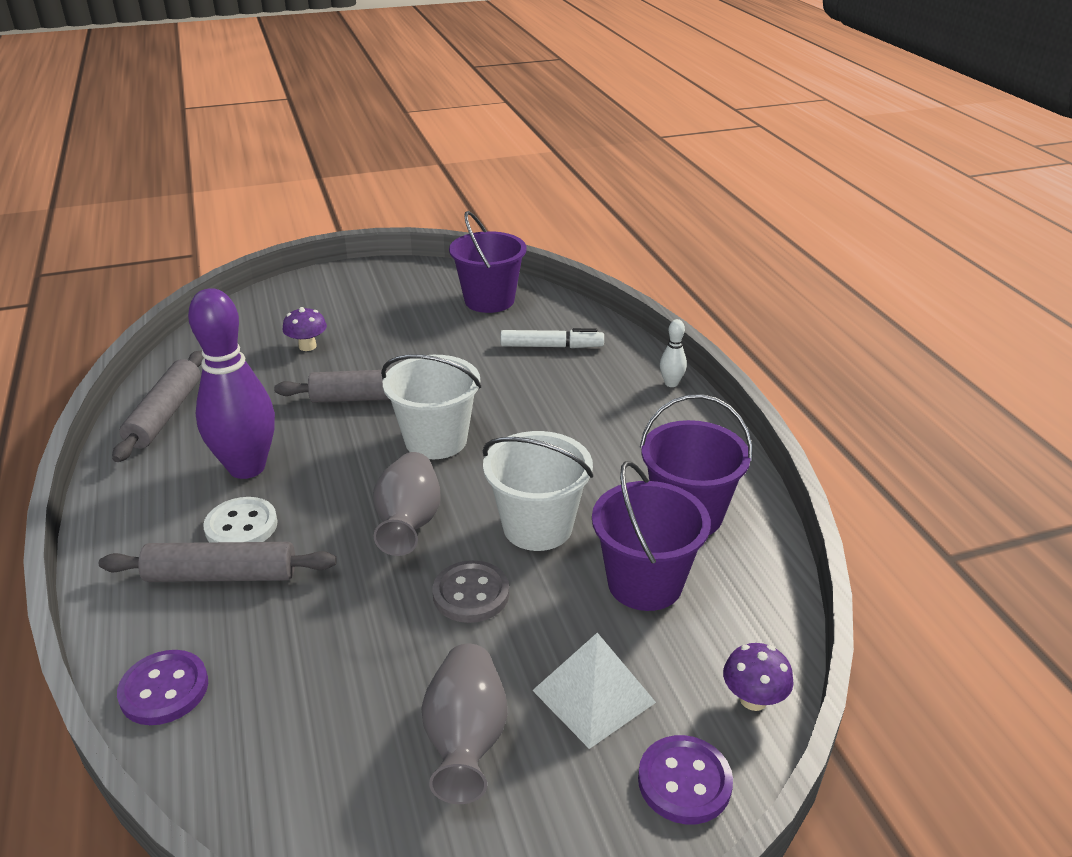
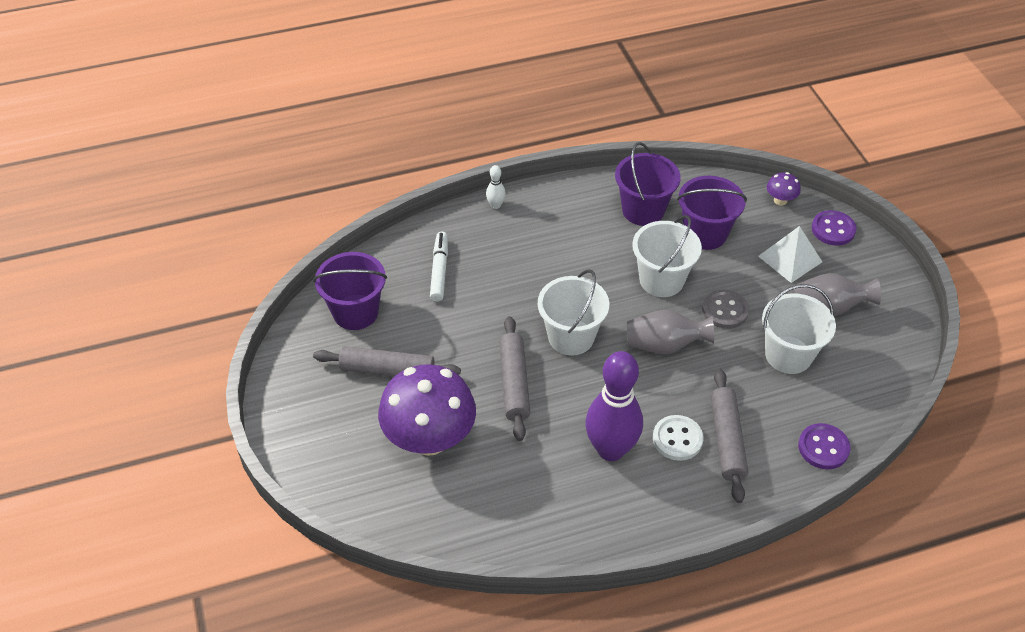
camera: 90 degrees left, 15 degrees up
(165, 414) = (540, 525): grey rolling pin -> grey rolling pin (387, 370)
(307, 346) = (429, 439): purple mushroom -> purple mushroom, size x2.40
(365, 666) = (788, 355): none -> white bucket

